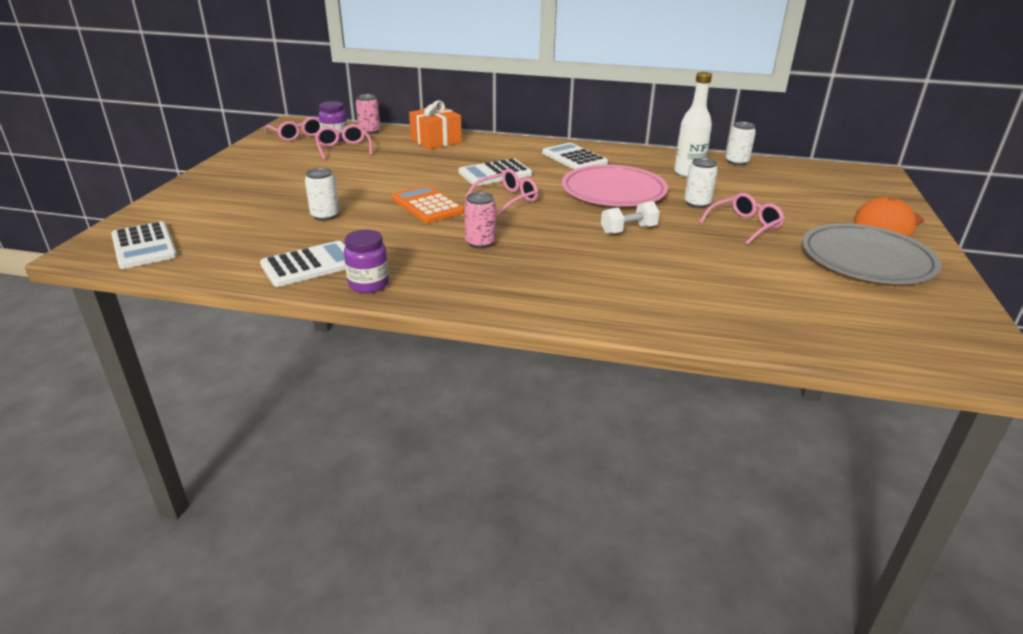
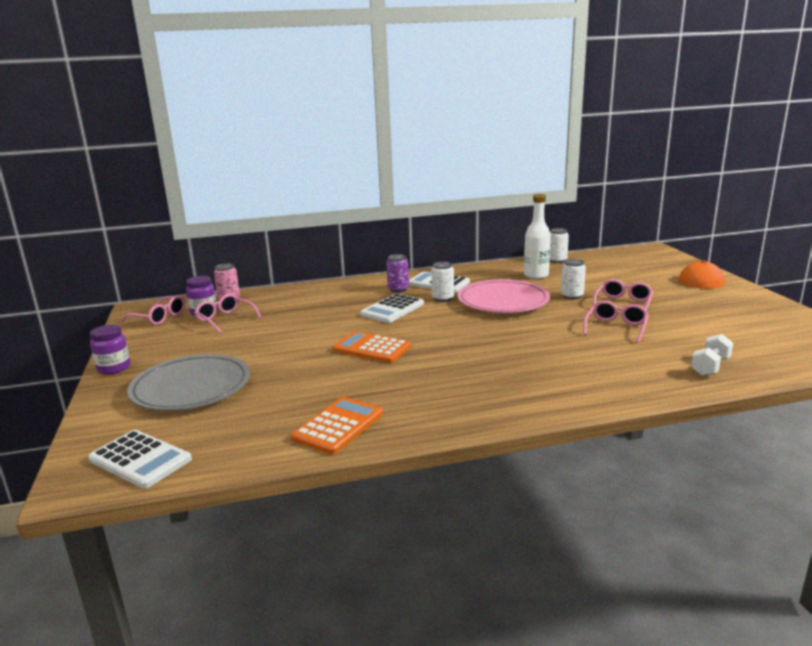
camera: 25 degrees left, 10 degrees down
(310, 265) = (338, 426): white calculator -> orange calculator
(325, 215) = (291, 380): white can -> white can (443, 298)
(368, 284) = (414, 426): purple jar -> purple jar (114, 368)
(436, 141) = (303, 294): orange gift -> none
(480, 242) = (458, 366): pink can -> none
(507, 199) = (431, 327): pink glasses -> pink glasses (616, 328)
(526, 155) = (398, 289): none -> purple can
(628, 230) = (553, 327): white dumbbell -> white dumbbell (710, 367)
(866, 260) = (723, 307): grey plate -> grey plate (191, 388)

